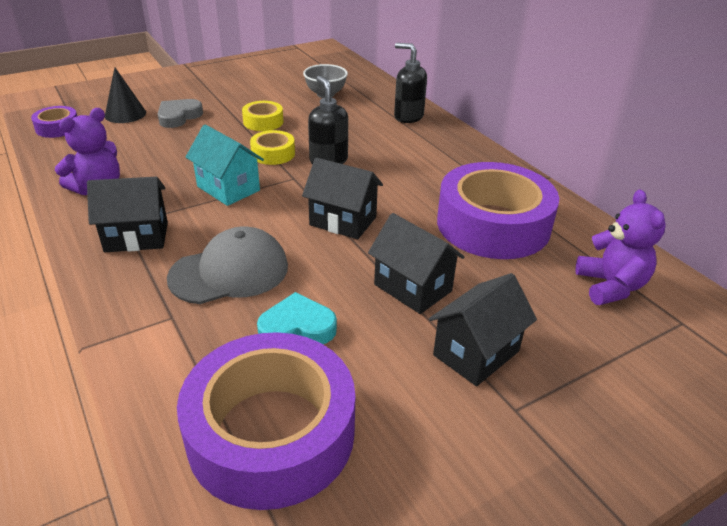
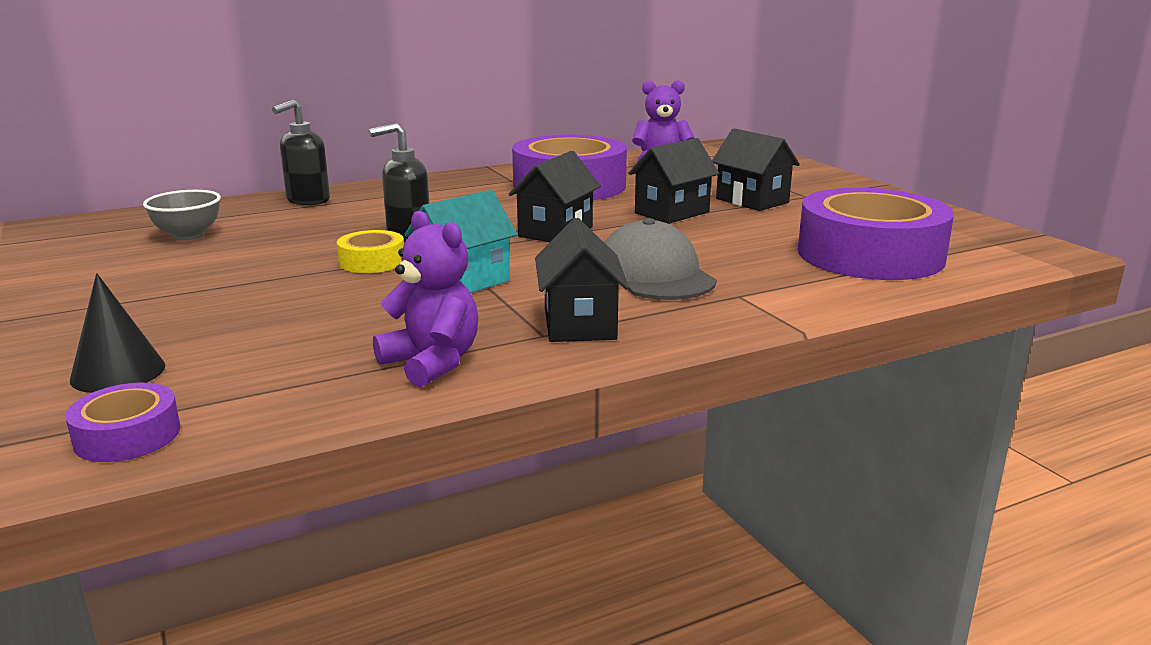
camera: 85 degrees left, 15 degrees down
(179, 116) = (179, 325): grey heart -> none
(263, 122) = (257, 269): yellow tape -> none
(297, 327) = (739, 248): turquoise heart -> none

